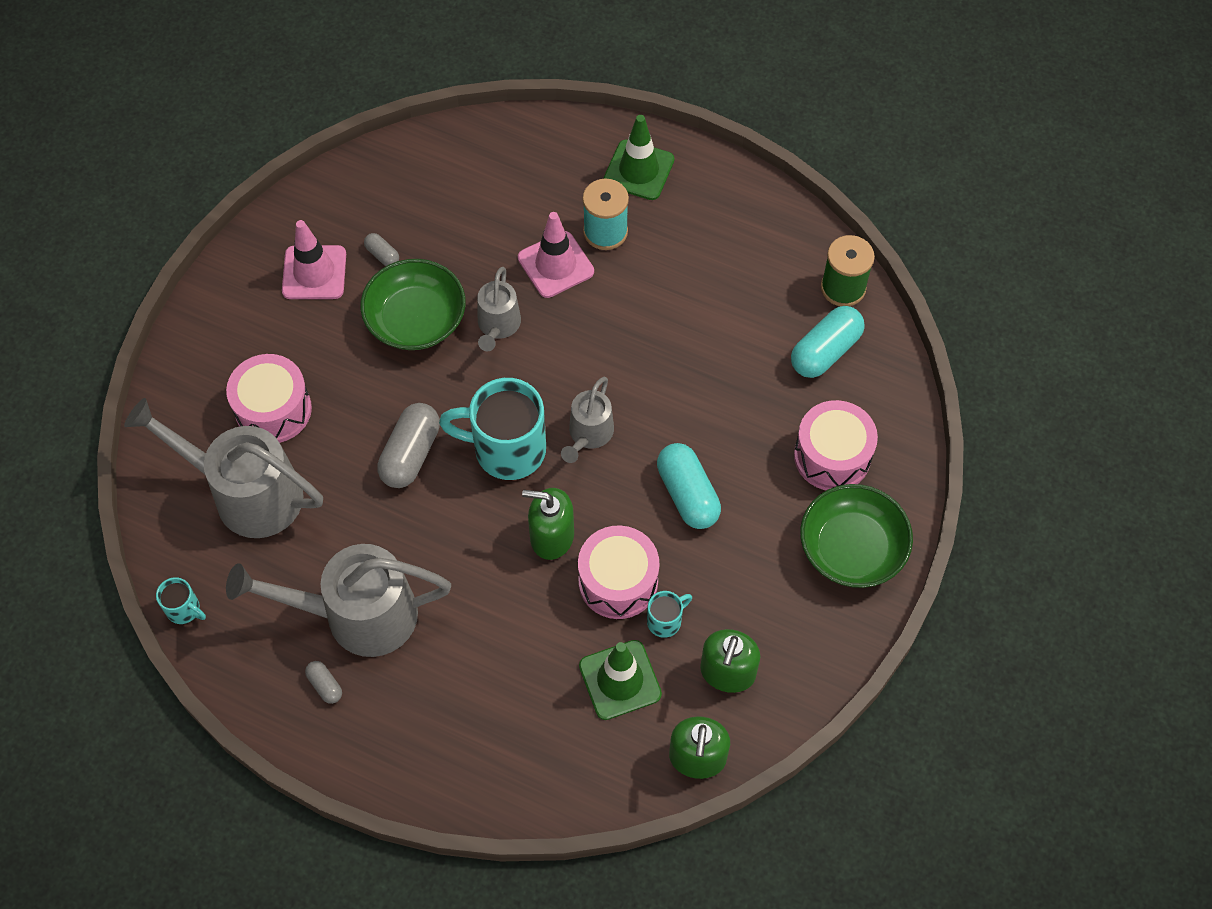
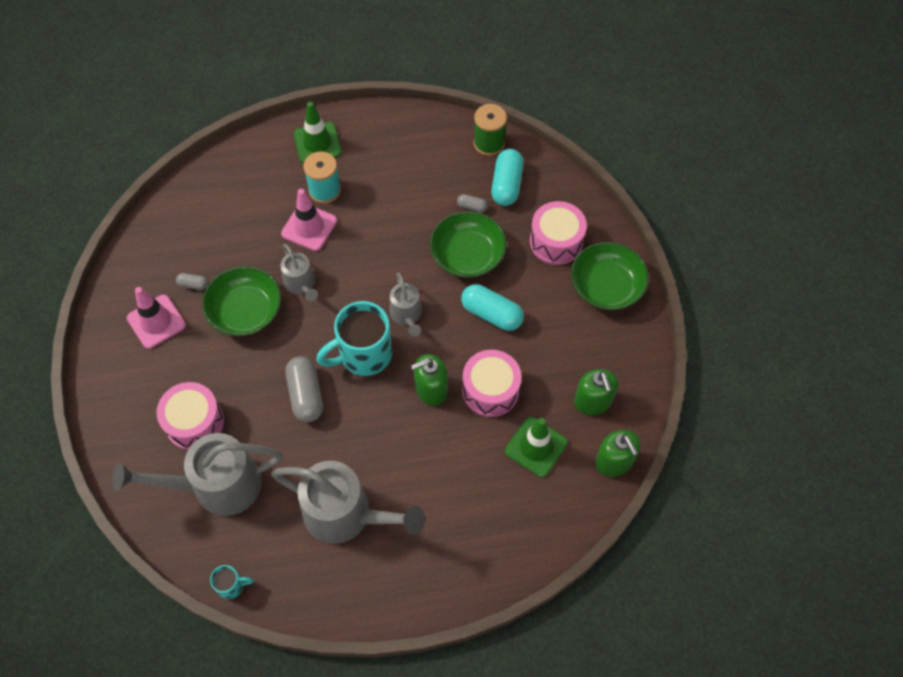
camera: 35 degrees left, 0 degrees up
(325, 685) = (360, 571): grey capsule -> grey capsule (472, 207)
(356, 615) = (347, 515): grey watering can -> grey watering can turned 120 degrees counterclockwise
(665, 621) = (535, 395): turquoise mug -> none
(713, 408) = (467, 255): none -> green bowl

